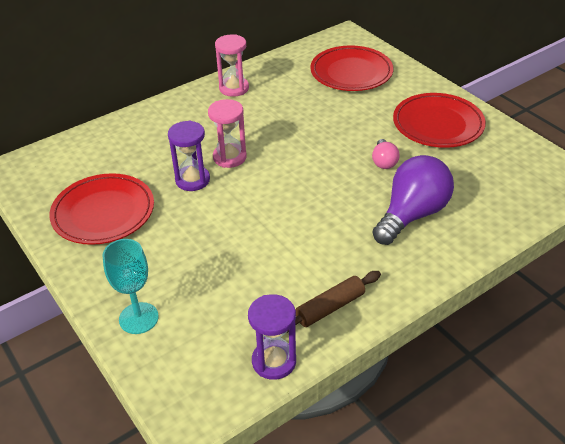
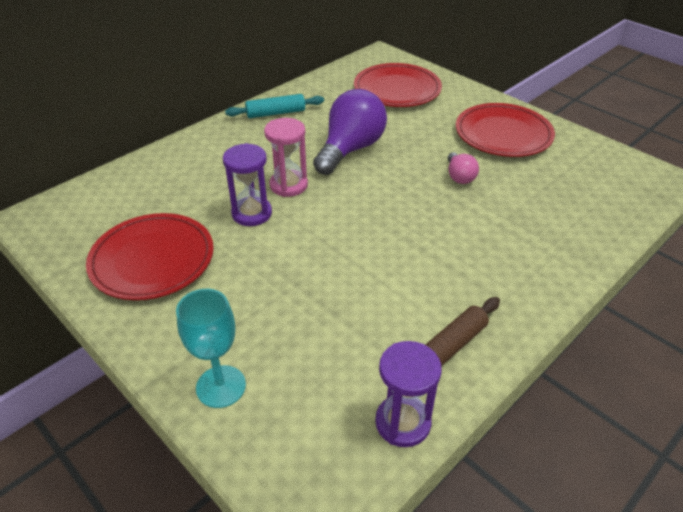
camera: 10 degrees left, 0 degrees up
(234, 88) = (276, 113): pink hourglass -> turquoise rolling pin
(412, 214) = (508, 230): purple light bulb -> purple light bulb (350, 149)

